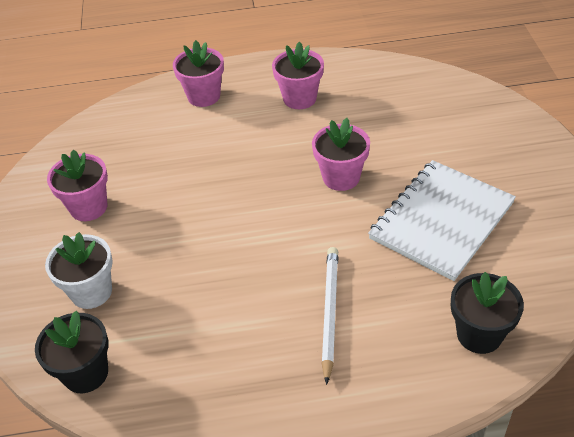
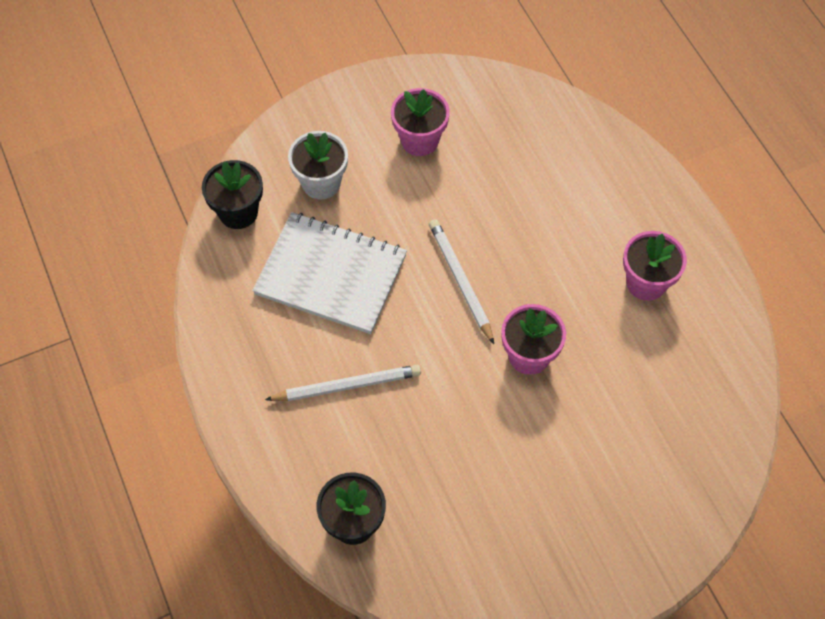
camera: 70 degrees right, 15 degrees up
(204, 96) = (616, 184): pink flower pot -> none
(250, 207) = (460, 281): none -> white pencil
(441, 221) = (493, 467): white notebook -> white notebook (331, 275)

